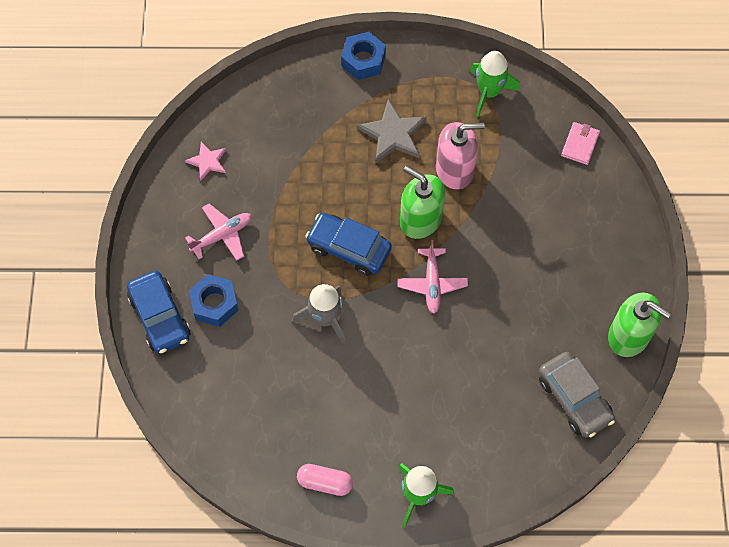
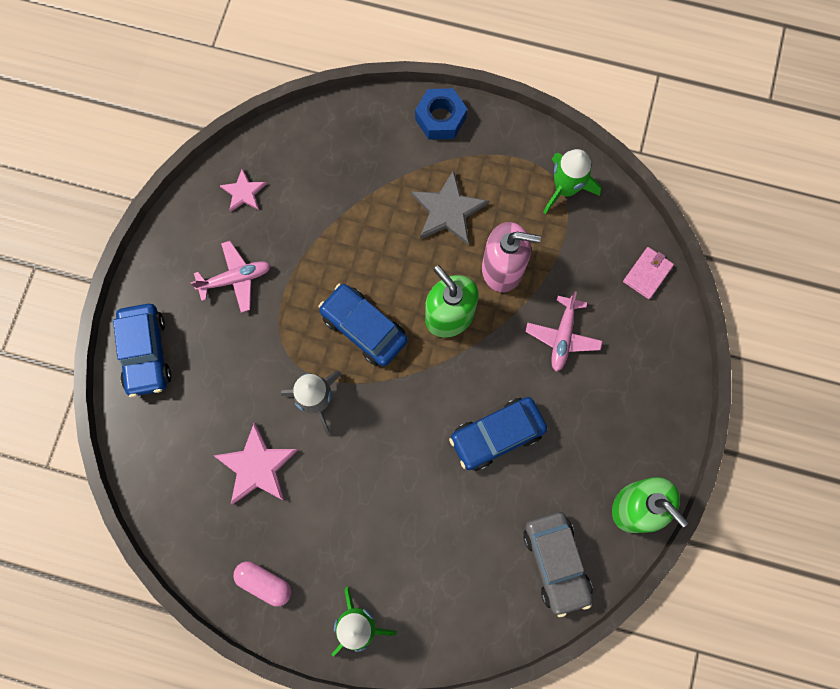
camera: 15 degrees right, 10 degrees up
(214, 304) = (206, 353): blue nut -> none
(288, 387) = (257, 466): none -> pink star
(432, 284) = (441, 391): pink plane -> pink plane (562, 336)
(491, 307) = (497, 435): none -> blue car

